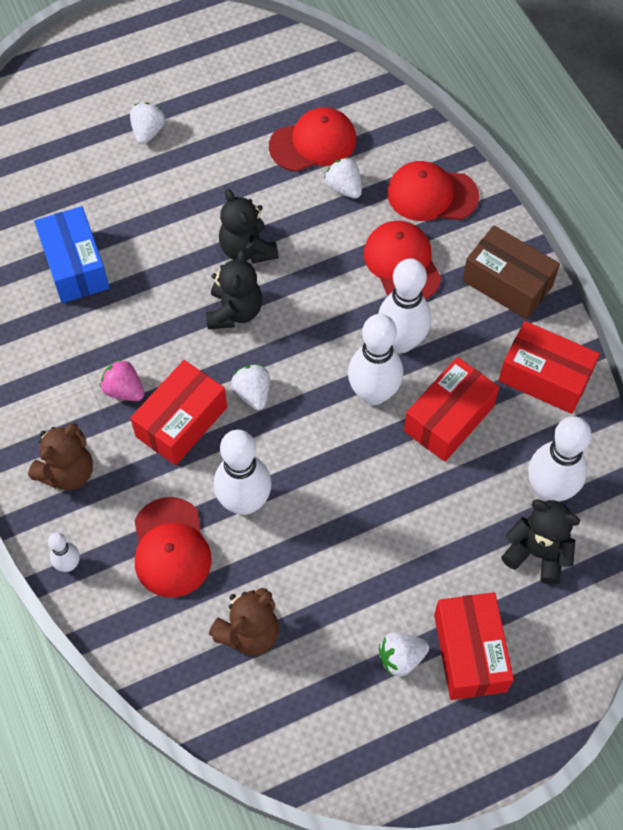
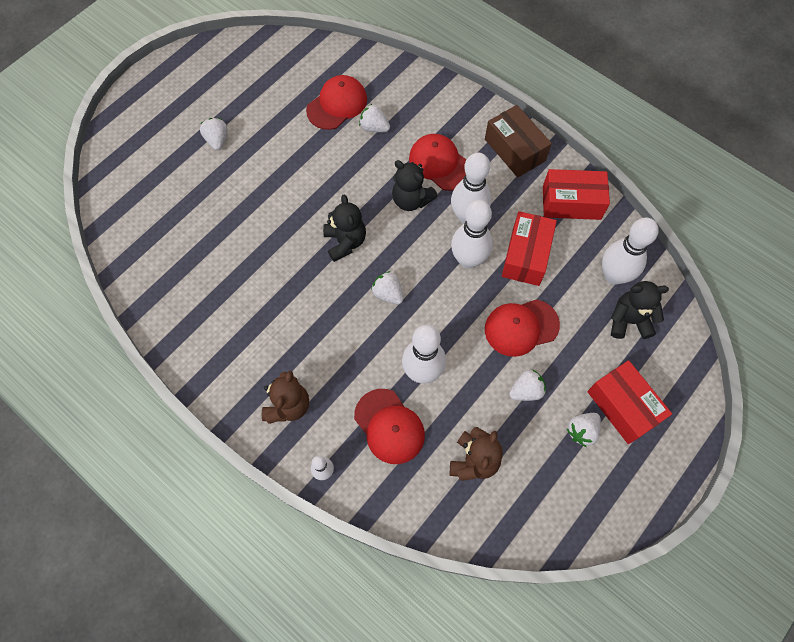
camera: 25 degrees left, 5 degrees up
(75, 266) = (215, 255): blue box -> none
(124, 390) = (297, 329): pink strawberry -> none
(181, 422) = (349, 334): red box -> none
(247, 249) = (331, 195): black teddy bear -> black teddy bear (411, 200)
(358, 579) = (526, 391): none -> white strawberry
(432, 195) = (434, 110): red cap -> red cap (521, 327)
(507, 283) = (514, 150): brown box -> brown box turned 45 degrees clockwise

